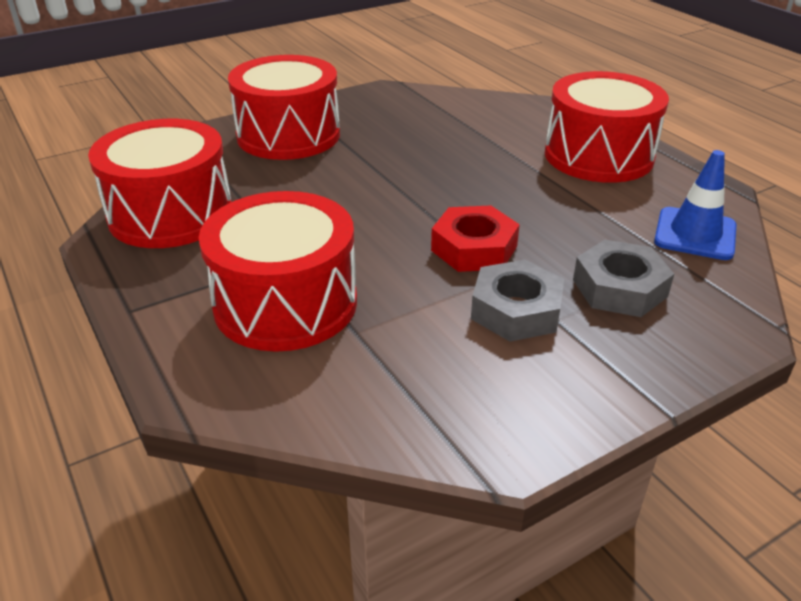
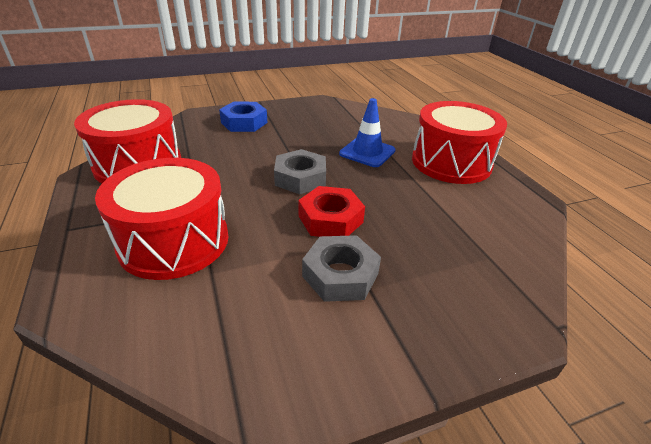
camera: 10 degrees right, 0 degrees up
(288, 135) = (244, 122): red drum -> blue nut
(619, 288) = (430, 269): grey nut -> grey nut (300, 178)
(695, 234) = (506, 233): blue traffic cone -> blue traffic cone (367, 152)

